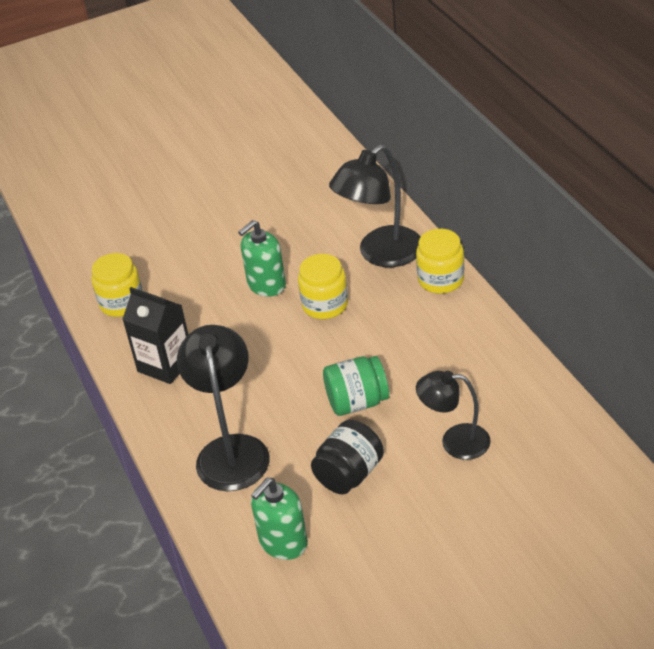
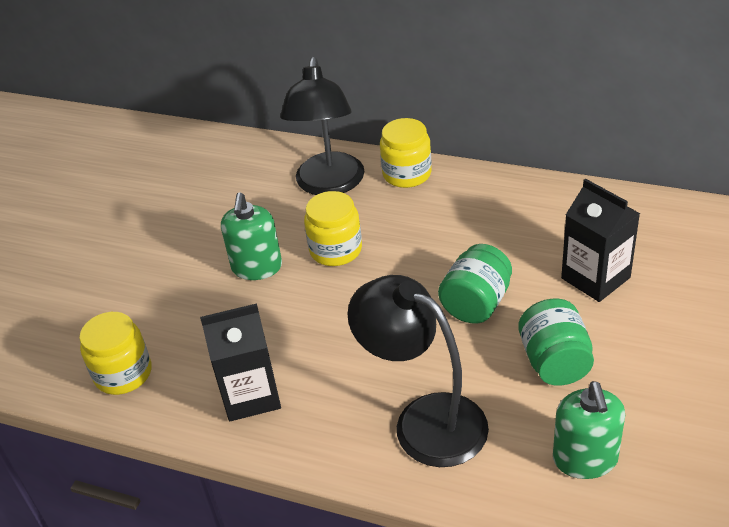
camera: 45 degrees left, 0 degrees up
(349, 474) = (554, 362): black jar -> green jar
(455, 441) = (595, 278): black lamp -> black carton

